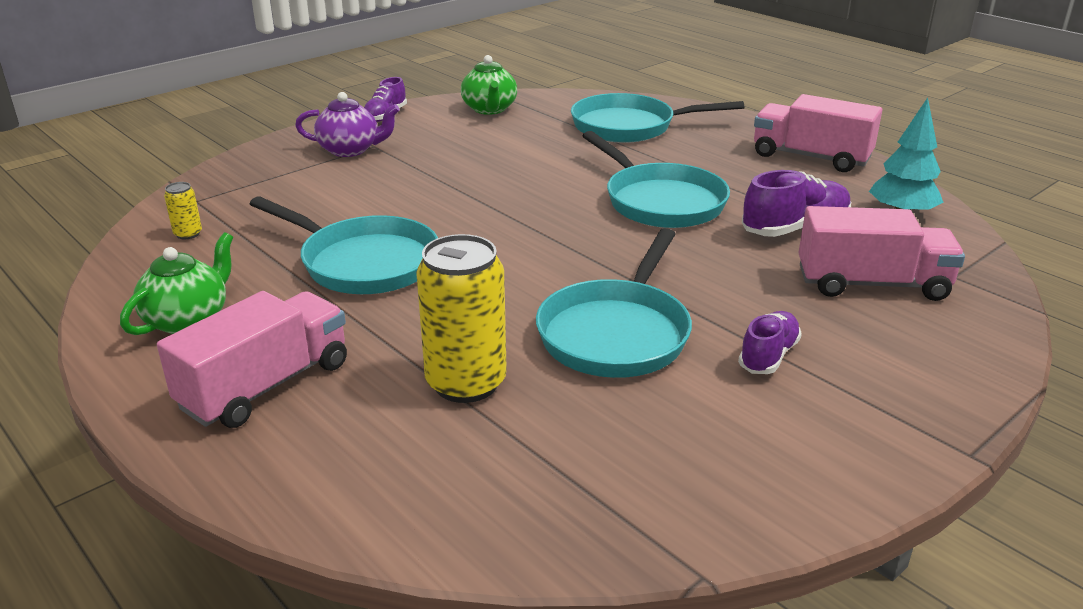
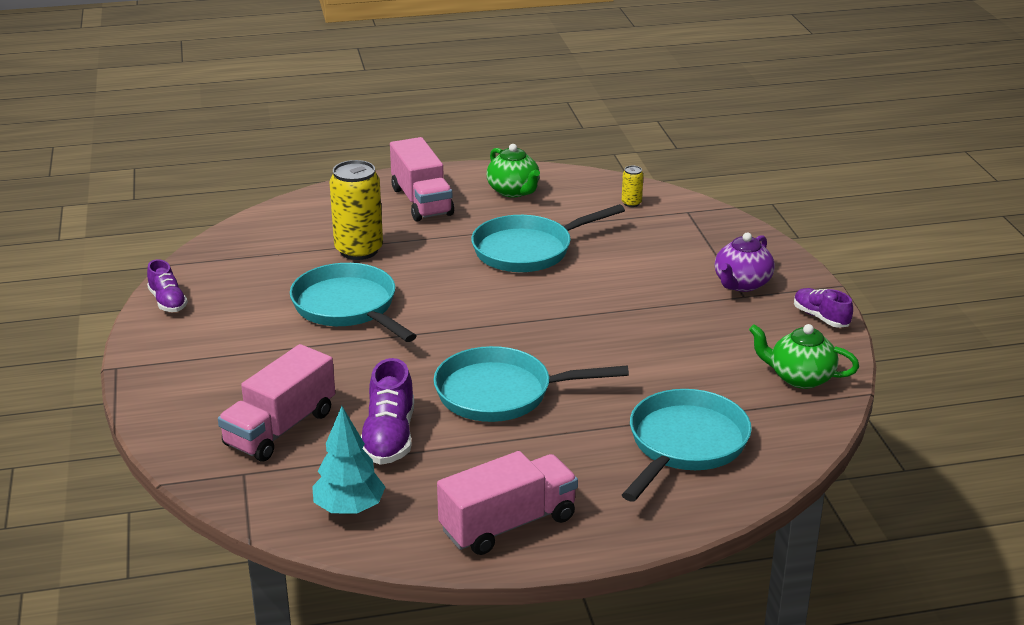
camera: 120 degrees right, 0 degrees up
(768, 356) = (264, 347): purple shoe -> purple shoe (168, 302)

